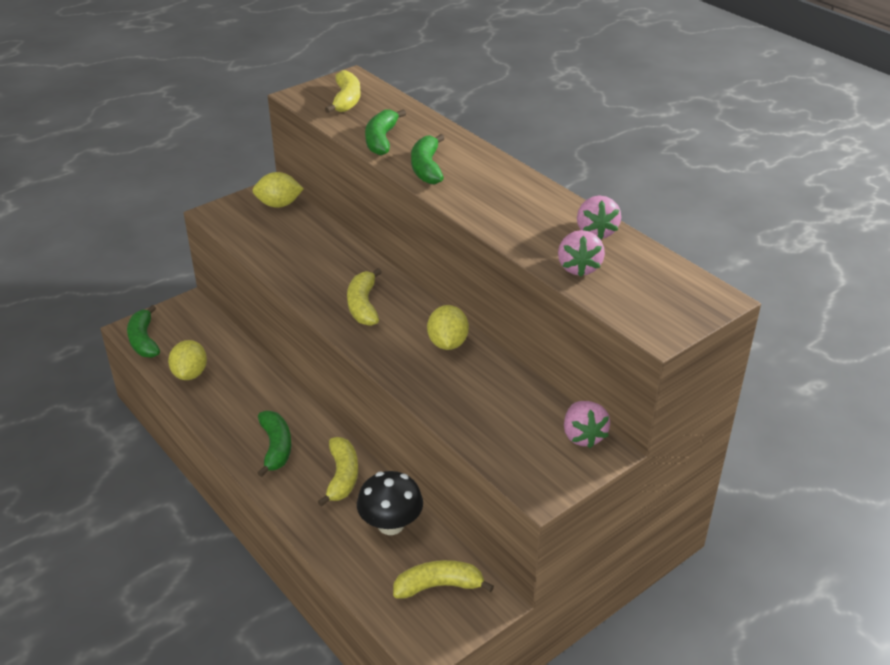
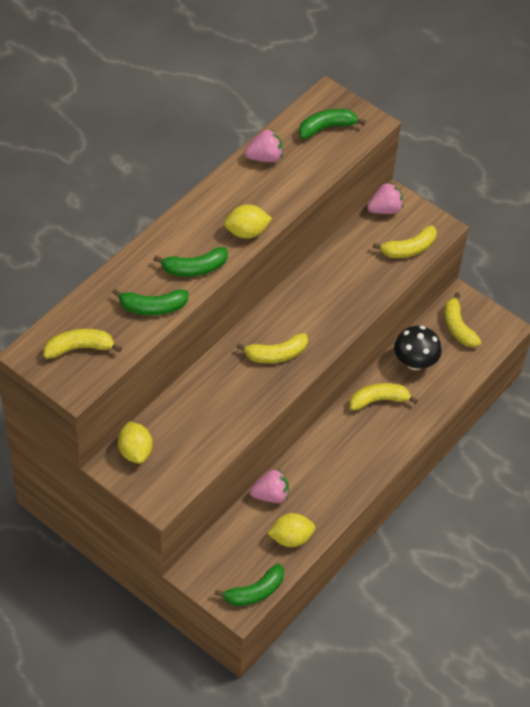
camera: 105 degrees left, 15 degrees up
(276, 447) = (361, 450): green banana -> green banana (326, 128)
(447, 343) = (309, 293): yellow lemon -> yellow lemon (246, 232)
(504, 448) = (409, 249): none -> yellow banana
(579, 268) = (313, 165): pink strawberry -> pink strawberry (270, 495)

